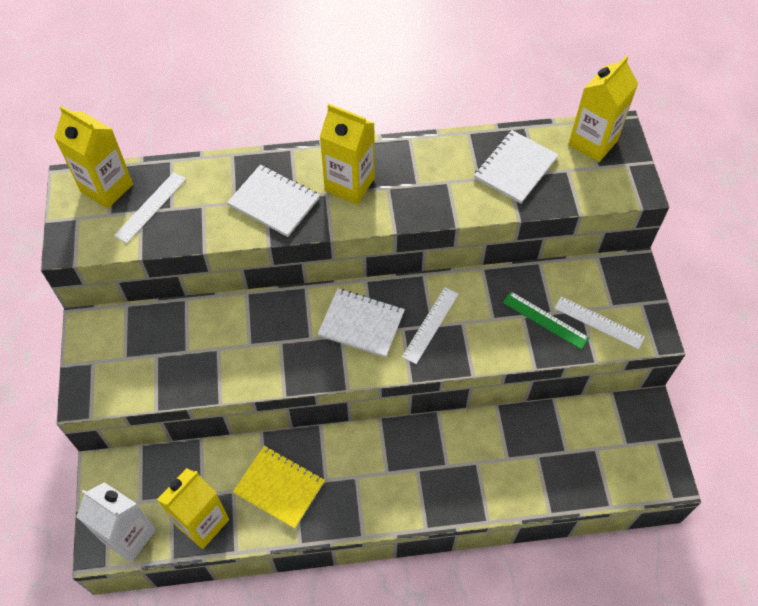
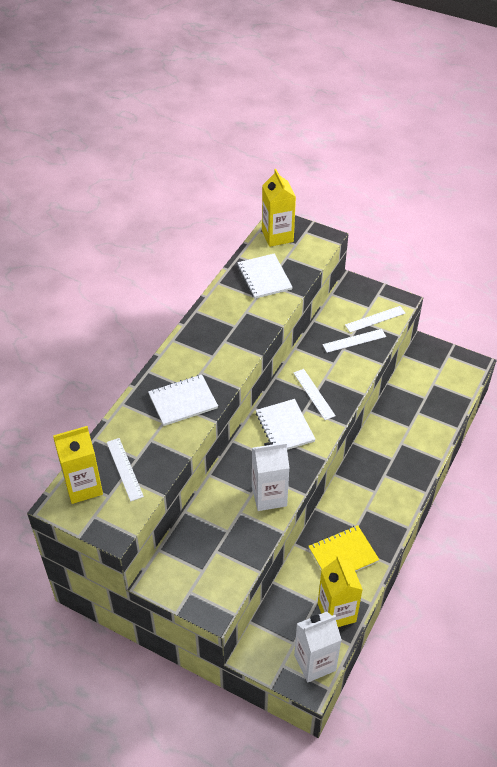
camera: 55 degrees left, 10 degrees down
(257, 363) = (269, 496): none -> white carton
(349, 184) = (204, 357): yellow carton -> none
(361, 324) = (285, 427): white notebook -> white notebook turned 75 degrees counterclockwise
(545, 320) = (354, 340): green ruler -> white ruler

